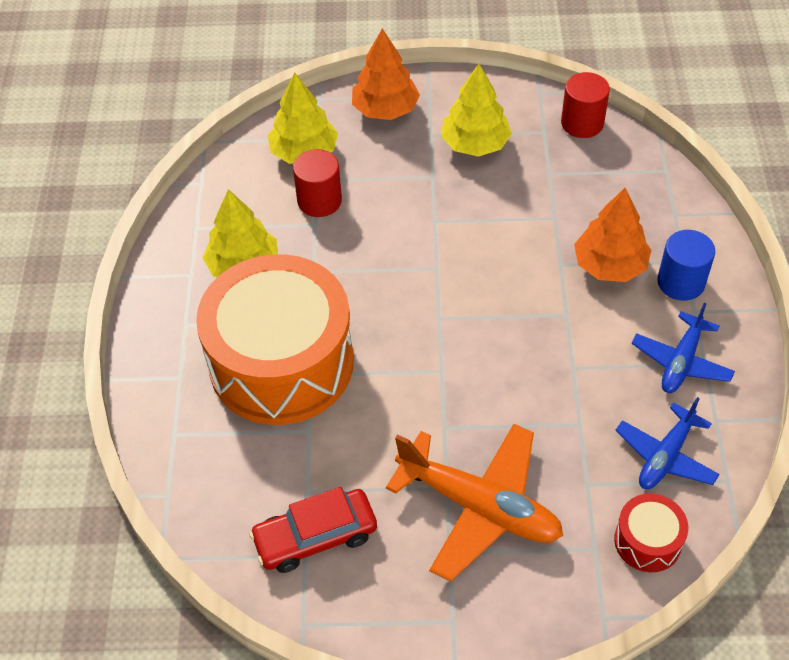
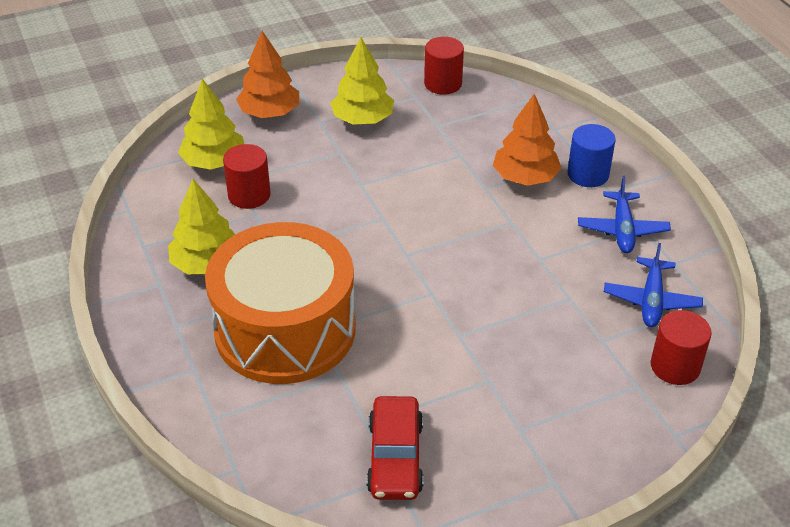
camera: 25 degrees left, 10 degrees down
(315, 537) = (395, 457): red car -> red car turned 45 degrees counterclockwise
(479, 507) = (524, 386): orange plane -> none
(647, 541) = (675, 366): red drum -> red cylinder

